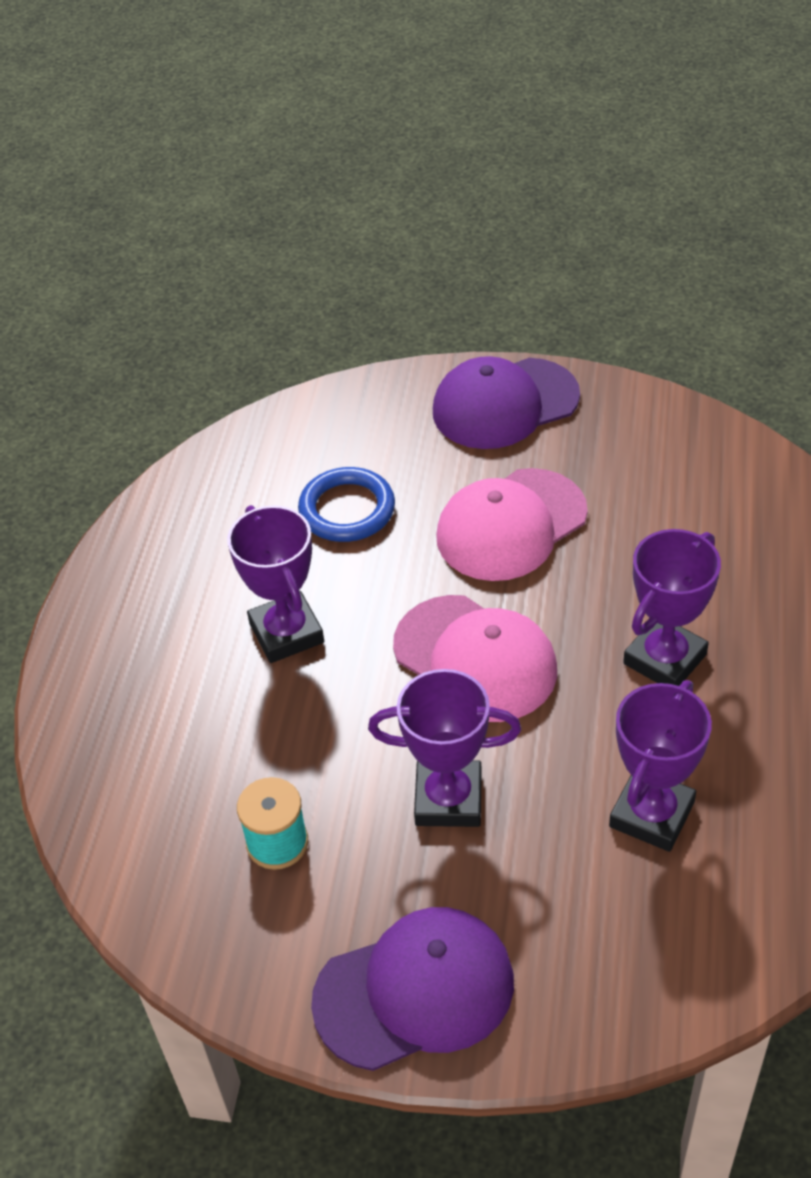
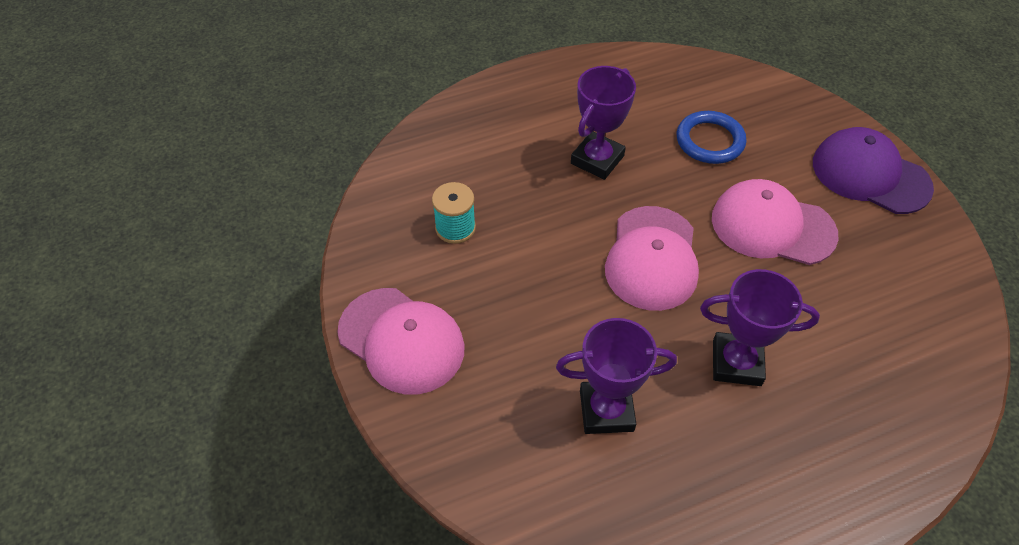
camera: 55 degrees right, 5 degrees up
(415, 991) = (401, 340): purple cap -> pink cap
(448, 799) = (540, 294): purple trophy -> none

